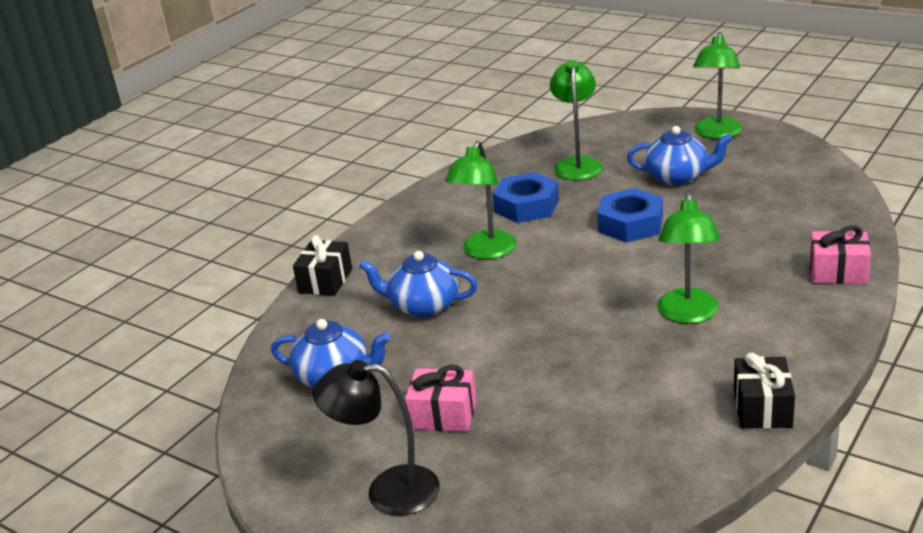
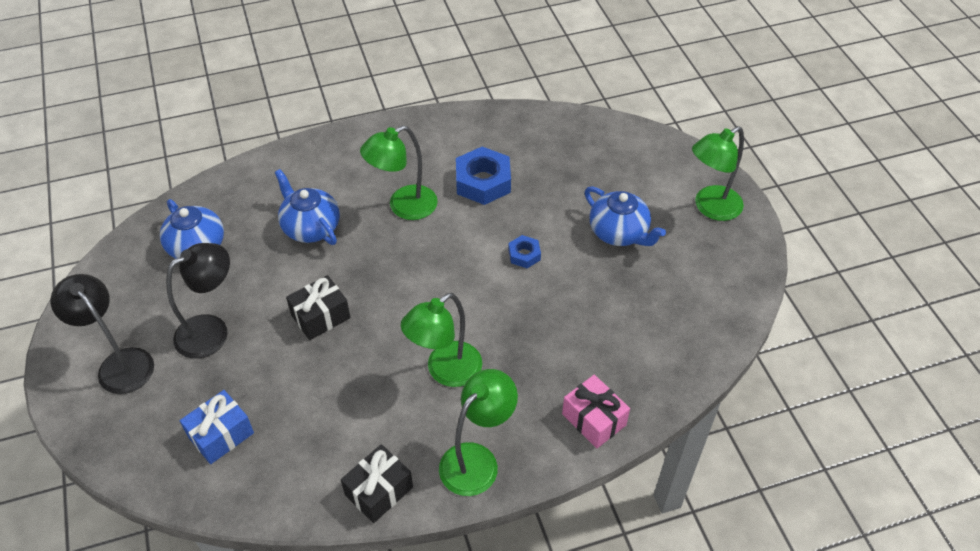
camera: 35 degrees right, 20 degrees up
(325, 281) = (287, 158): black gift -> black gift (320, 316)
(443, 415) = (212, 330): pink gift -> black lamp
(571, 468) = (221, 435): none -> blue gift
(577, 164) = (569, 164): green lamp -> green lamp (477, 460)
(630, 224) = (524, 255): blue nut -> blue nut, size x0.53

